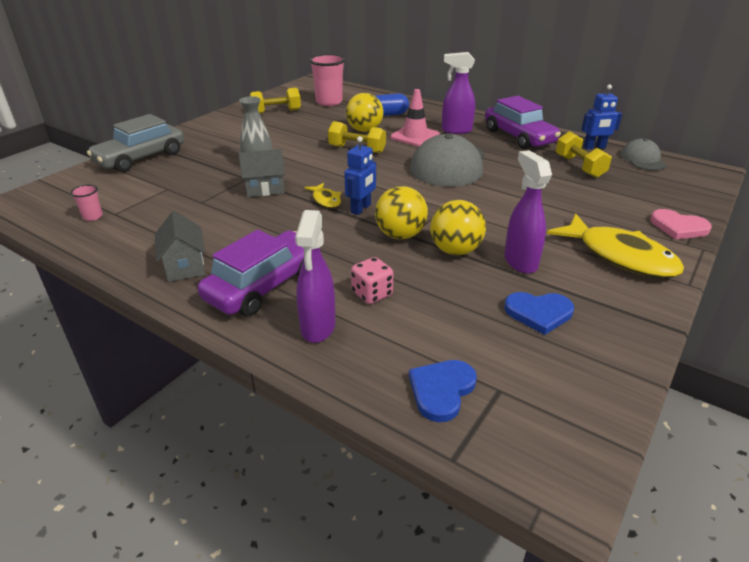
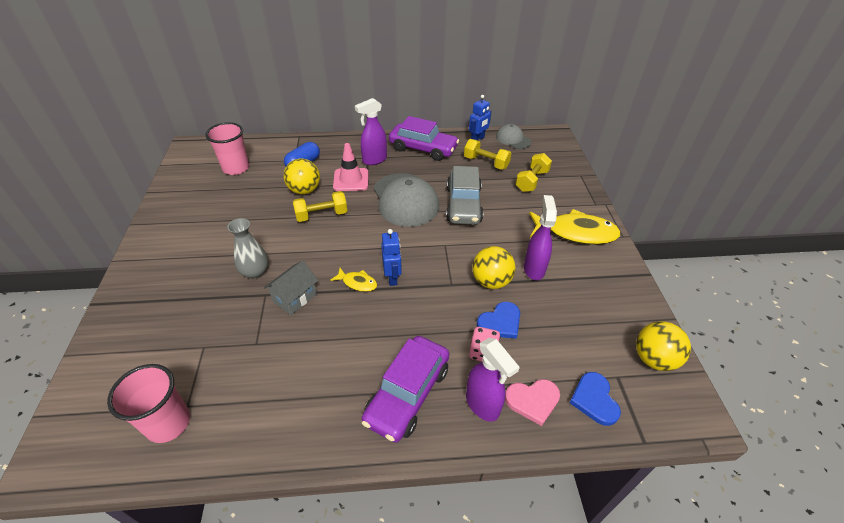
camera: 40 degrees left, 10 degrees up
(93, 216) = (168, 423): pink cup -> pink cup, size x2.09
(141, 158) = (125, 325): grey car -> grey car (463, 205)
(185, 266) = (326, 418): grey house -> none
(264, 285) = (407, 394): purple car -> purple car turned 150 degrees counterclockwise
(276, 112) = (199, 201): yellow dumbbell -> yellow dumbbell (531, 181)
(400, 235) = (445, 288): yellow ball -> yellow ball (653, 359)
(520, 261) = (534, 269): purple spray bottle -> purple spray bottle turned 60 degrees clockwise
(538, 313) = (581, 305): blue heart -> blue heart (500, 322)
(678, 227) = (580, 192): pink heart -> pink heart (533, 401)

